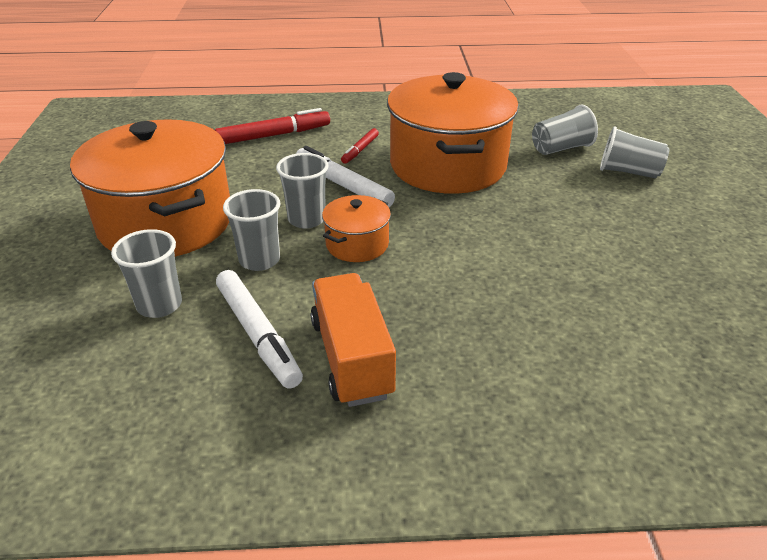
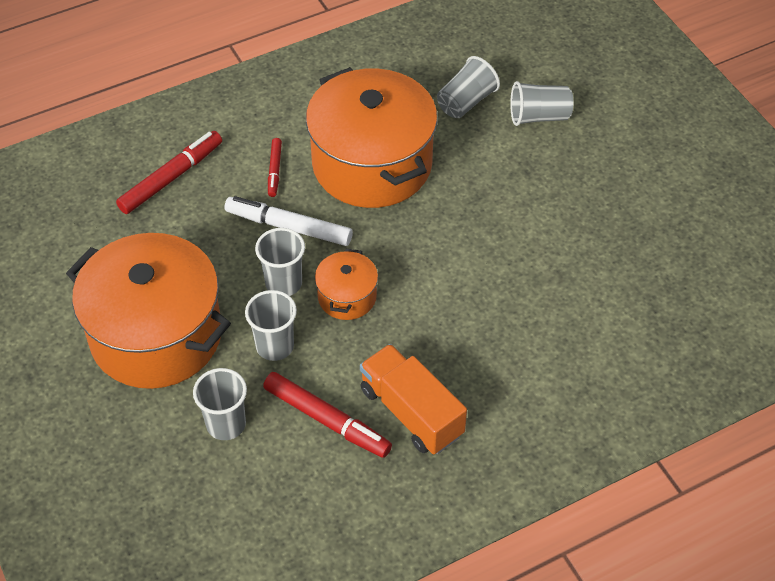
camera: 25 degrees left, 15 degrees up
(258, 334) = (327, 420): white marker -> red marker

